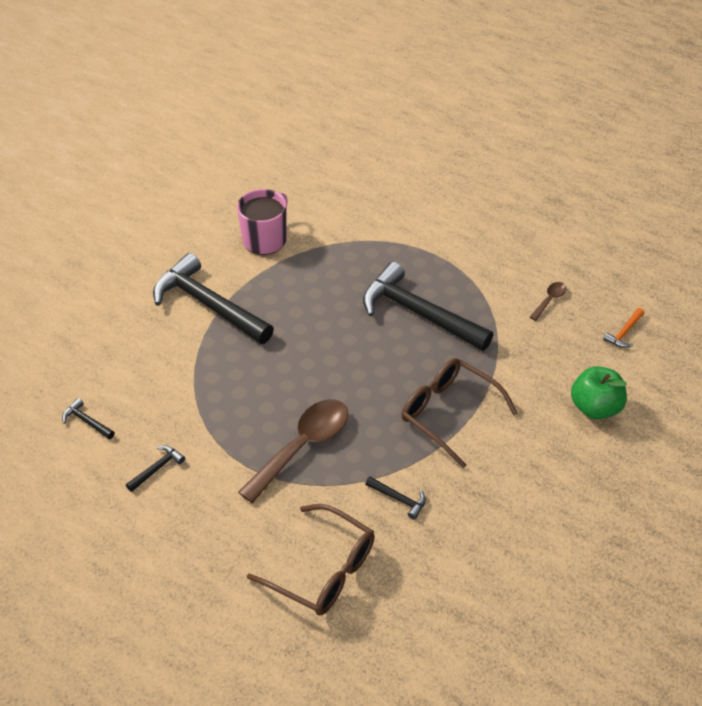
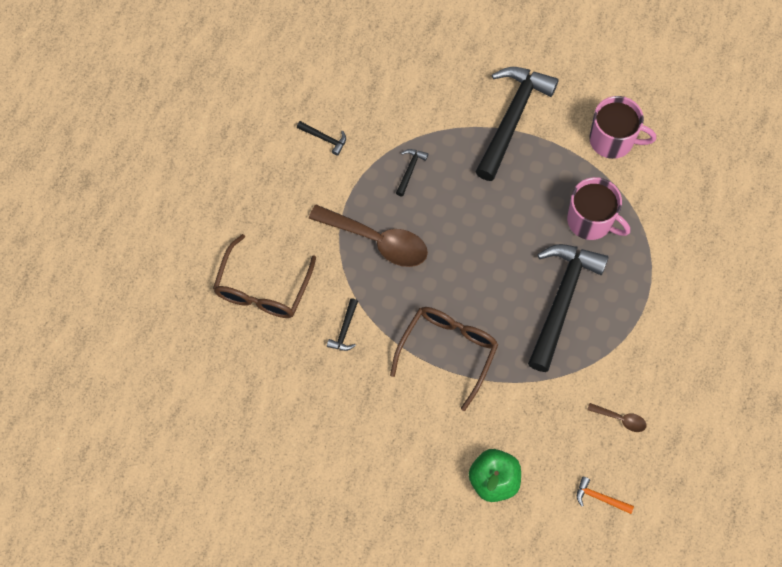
camera: 75 degrees right, 20 degrees up
(86, 421) = (355, 71): black hammer -> black hammer (410, 170)
(343, 273) = (591, 221): none -> pink mug

